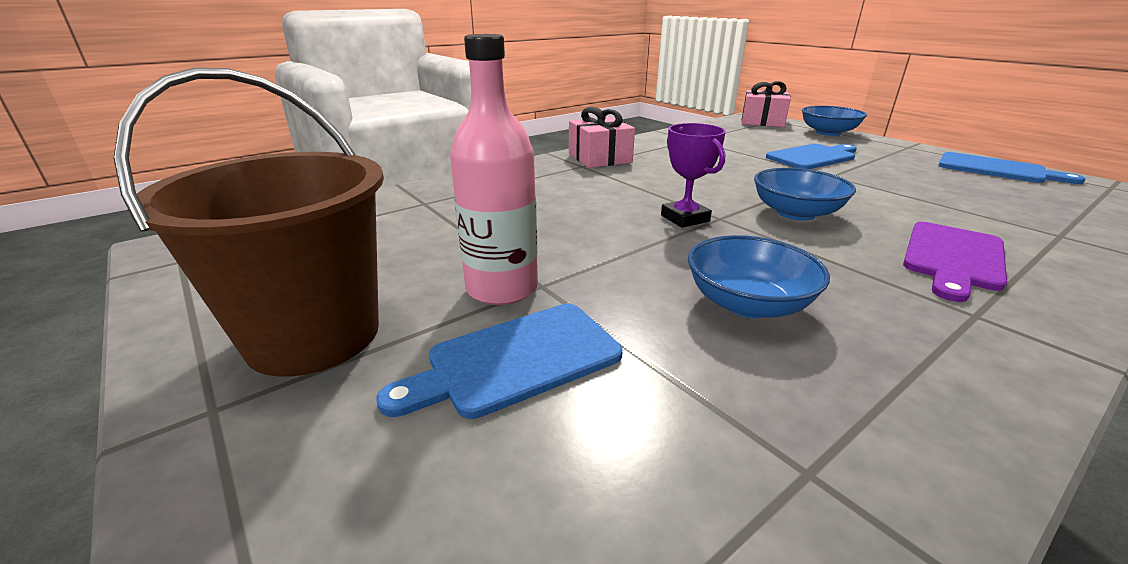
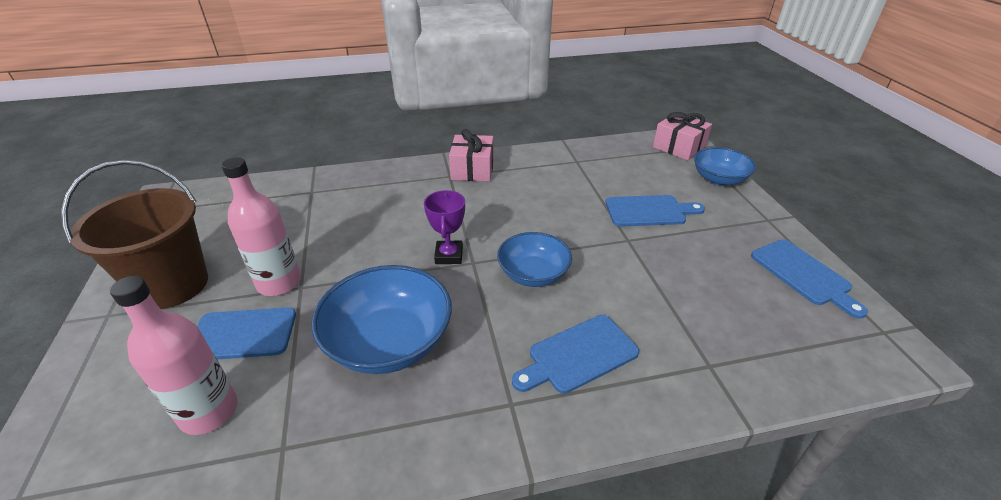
camera: 25 degrees right, 10 degrees up
(612, 475) = (209, 411): none -> pink bottle
(747, 303) = (389, 342): blue bowl -> blue bowl, size x1.56
(953, 258) = (579, 355): purple cutting board -> blue cutting board

